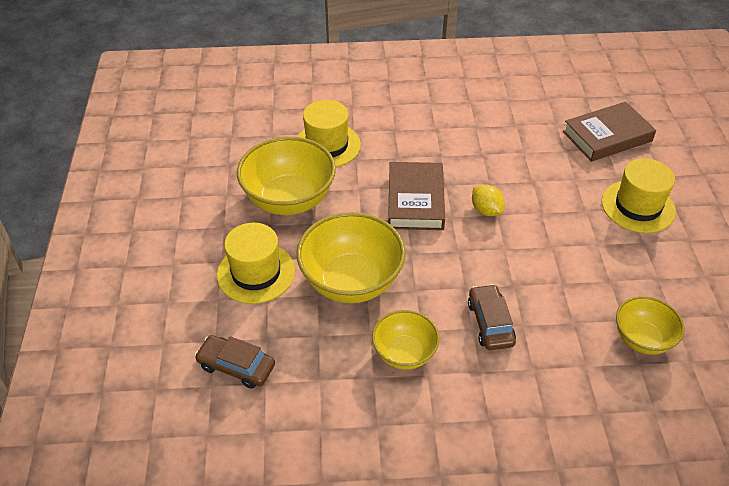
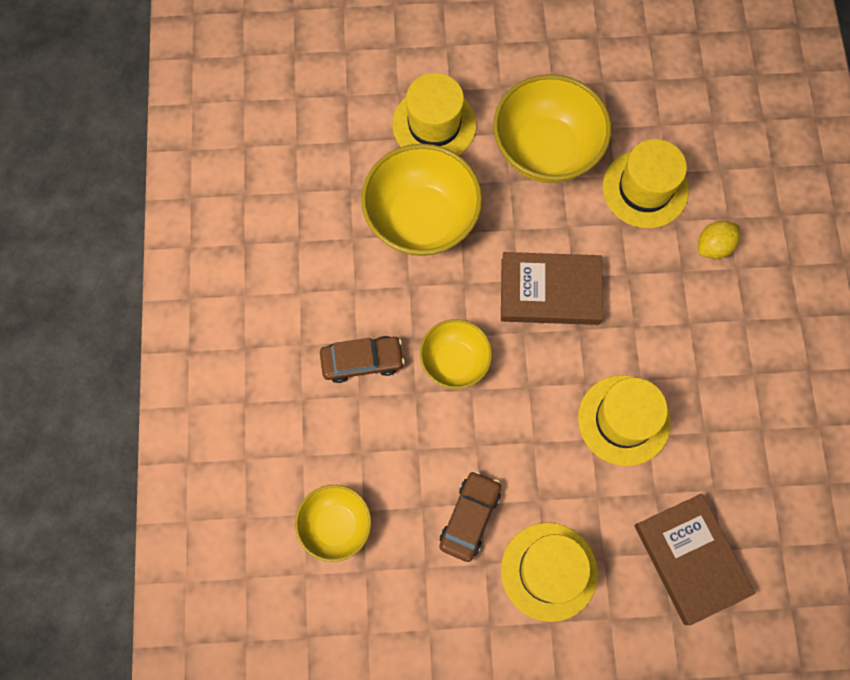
camera: 90 degrees right, 25 degrees up
(236, 366) = (316, 117): brown car -> brown car (470, 517)
(404, 353) = (325, 271): yellow bowl -> yellow bowl (454, 362)
(486, 210) = (535, 374): yellow lemon -> yellow lemon (713, 246)
(514, 164) = (623, 420): none -> yellow hat

